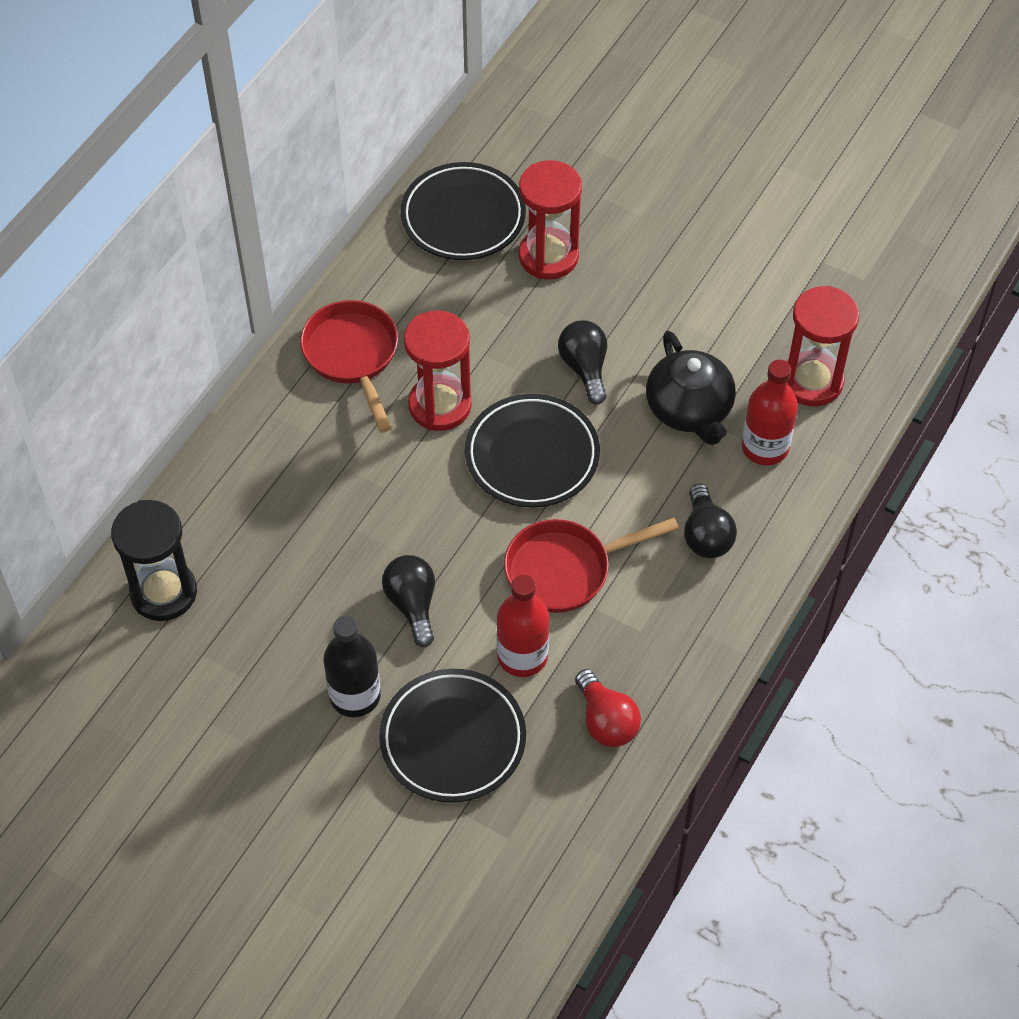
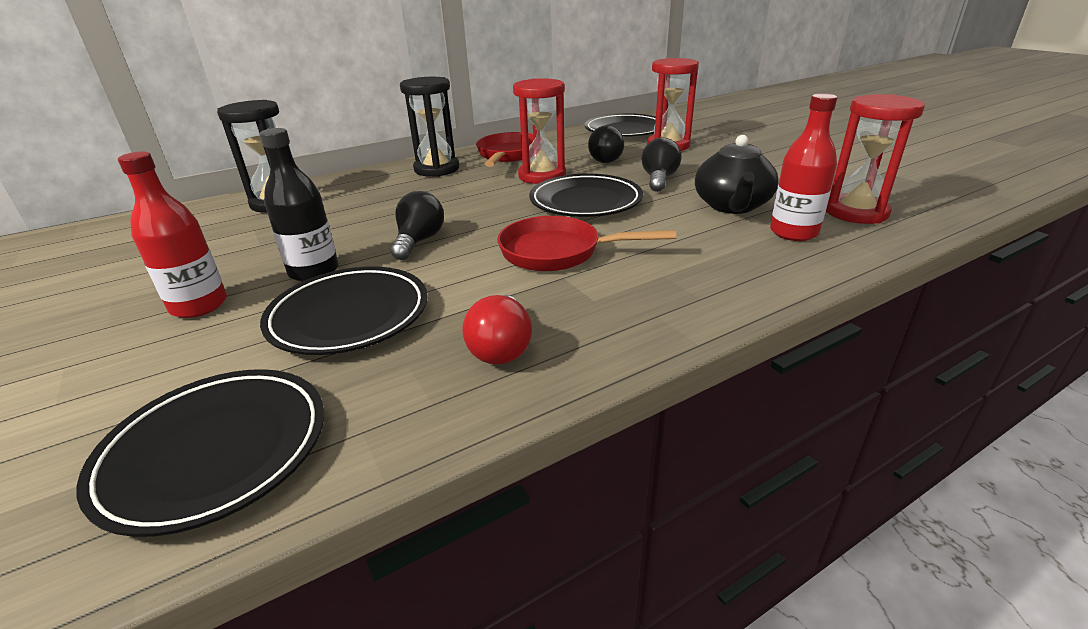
camera: 30 degrees right, 25 degrees down
(288, 433) = (437, 169): none -> black hourglass
(494, 896) = (215, 452): none -> black plate
(522, 656) = (470, 286): red bottle -> red bottle (199, 305)
(706, 535) = (705, 262): black light bulb -> black light bulb (607, 159)

